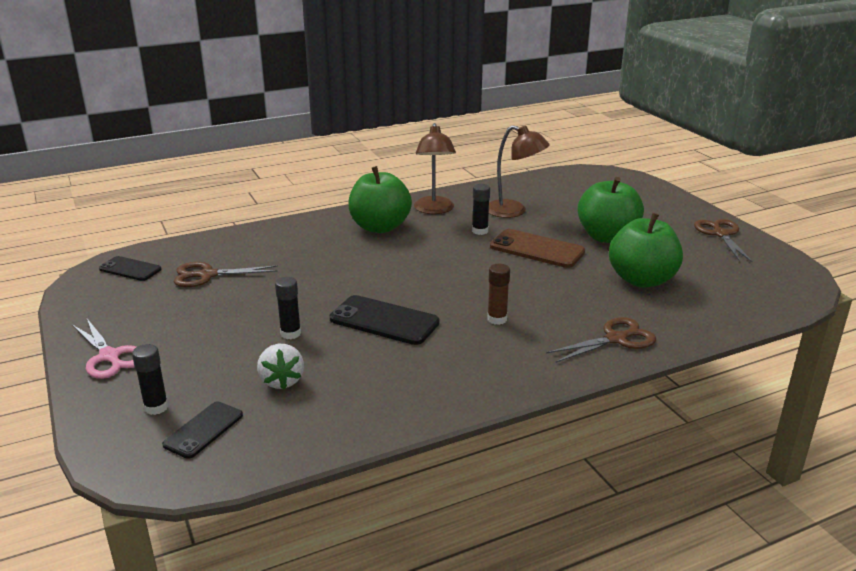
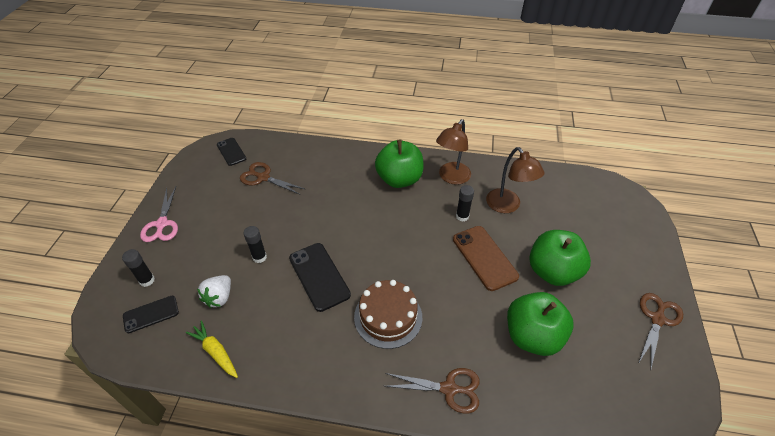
camera: 35 degrees right, 20 degrees up
(337, 420) = (215, 352): none -> yellow carrot
(497, 319) = (388, 317): brown glue stick -> brown cake

